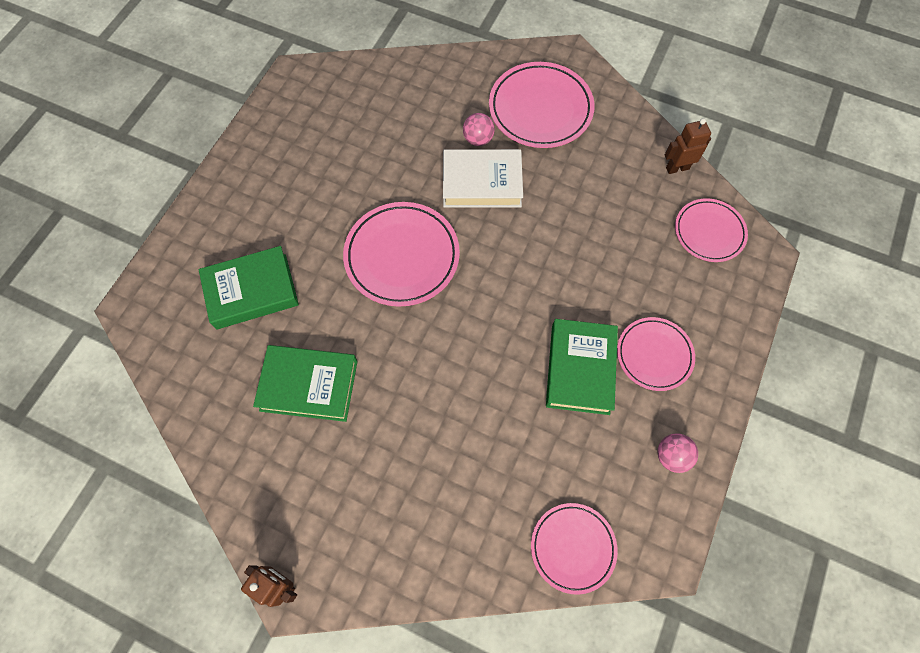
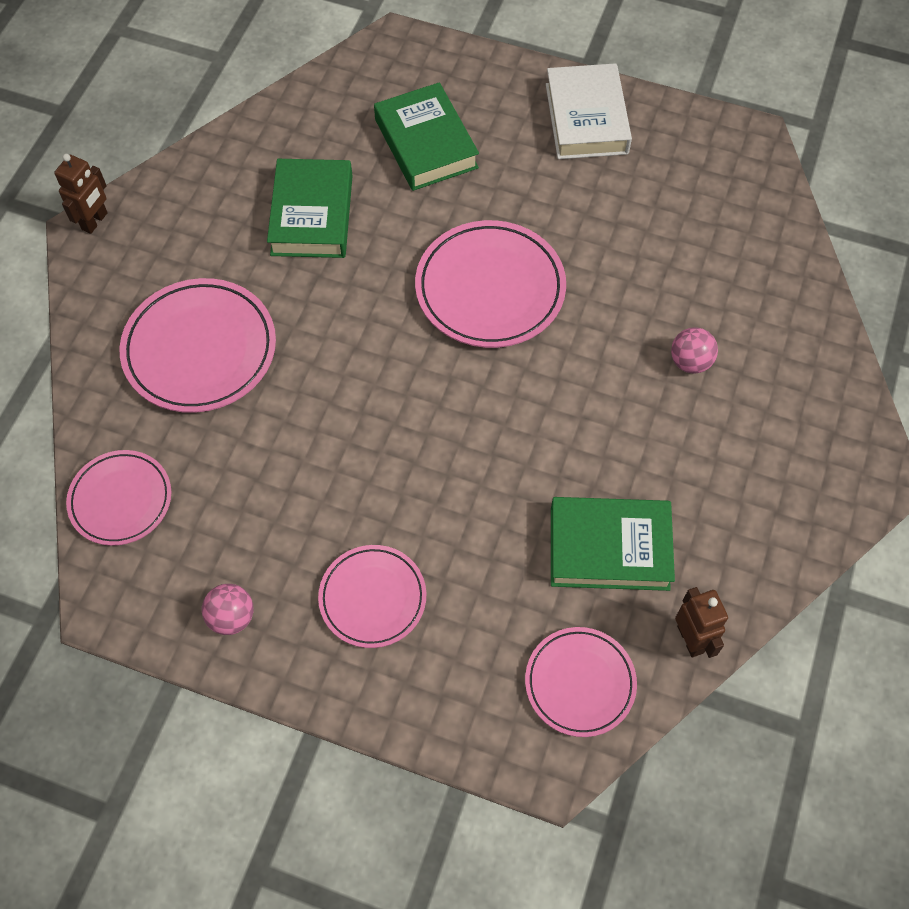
camera: 85 degrees right, 5 degrees down
(482, 183) = (617, 371): white book -> white book (586, 118)
(540, 109) = (762, 440): pink plate -> pink plate (200, 349)
(580, 369) = (347, 503): green book -> green book (609, 548)

